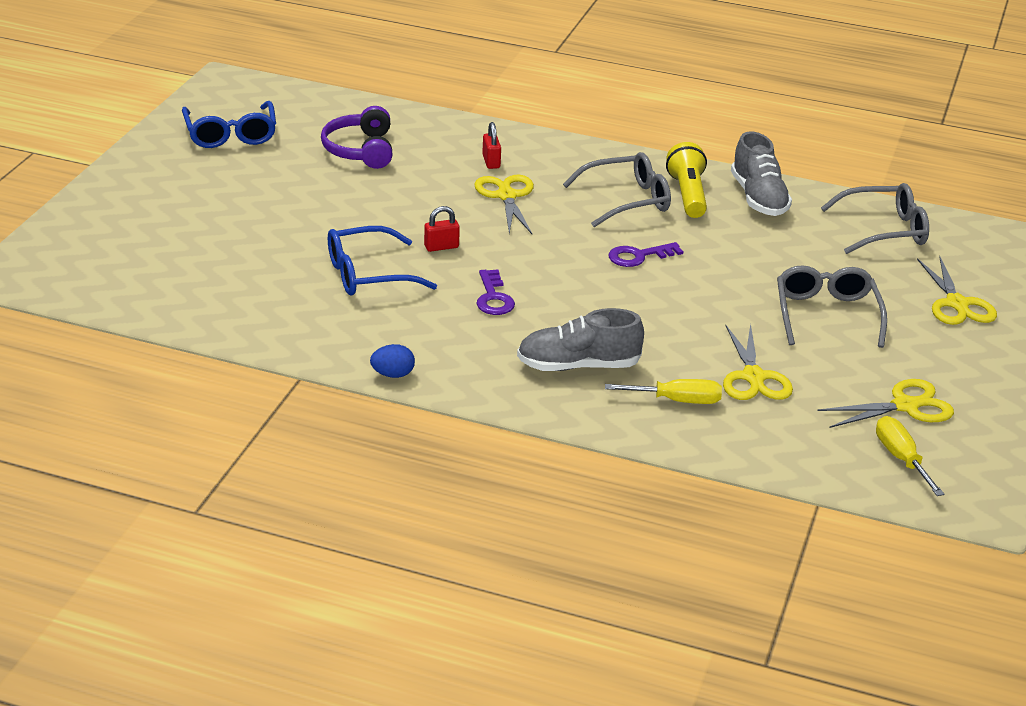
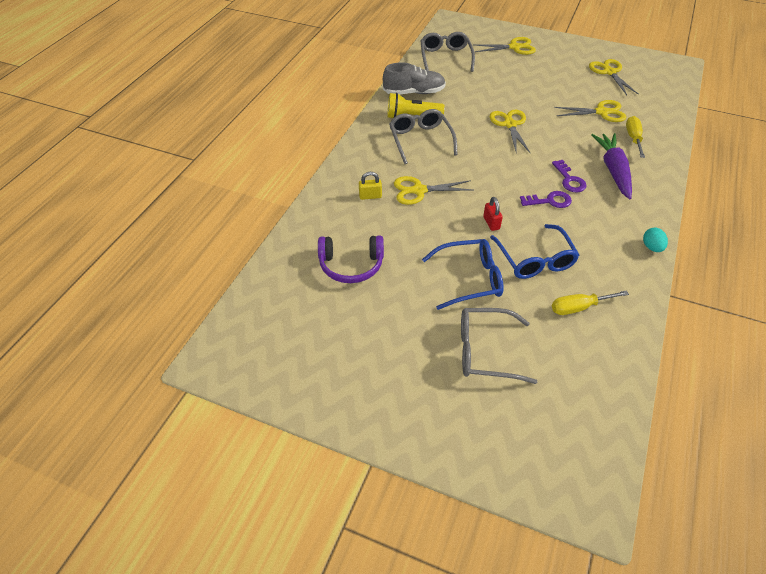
camera: 85 degrees left, 15 degrees up
(230, 134) = (319, 352): blue glasses -> blue glasses (469, 279)
(393, 374) = (652, 247): blue egg -> turquoise egg
(491, 162) = (370, 196): red padlock -> yellow padlock
(578, 366) = (613, 170): grey shoe -> purple carrot
(638, 256) = (488, 140): purple key -> purple key (569, 180)
(688, 279) = (510, 125): none -> yellow scissors
(826, 315) = (535, 84): grey glasses -> grey glasses (486, 351)
(901, 458) = (653, 78): yellow screwdriver -> yellow screwdriver (578, 307)

